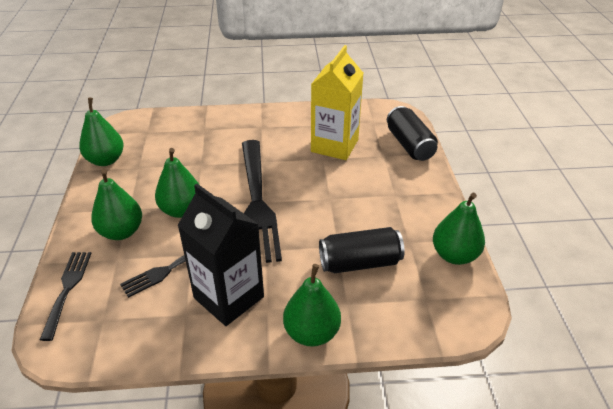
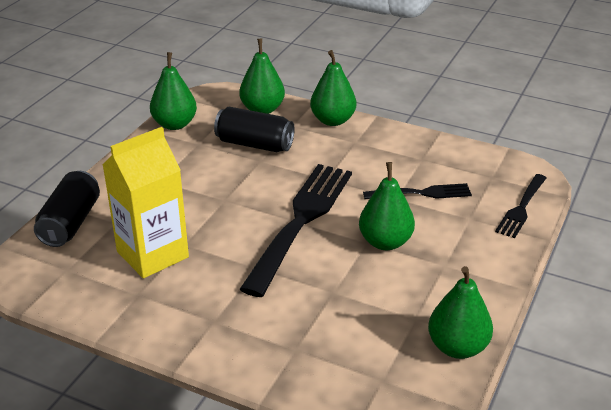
camera: 150 degrees left, 5 degrees down
(121, 232) = (459, 242): green pear -> green pear (262, 109)
(229, 297) = (380, 158): black carton -> none

